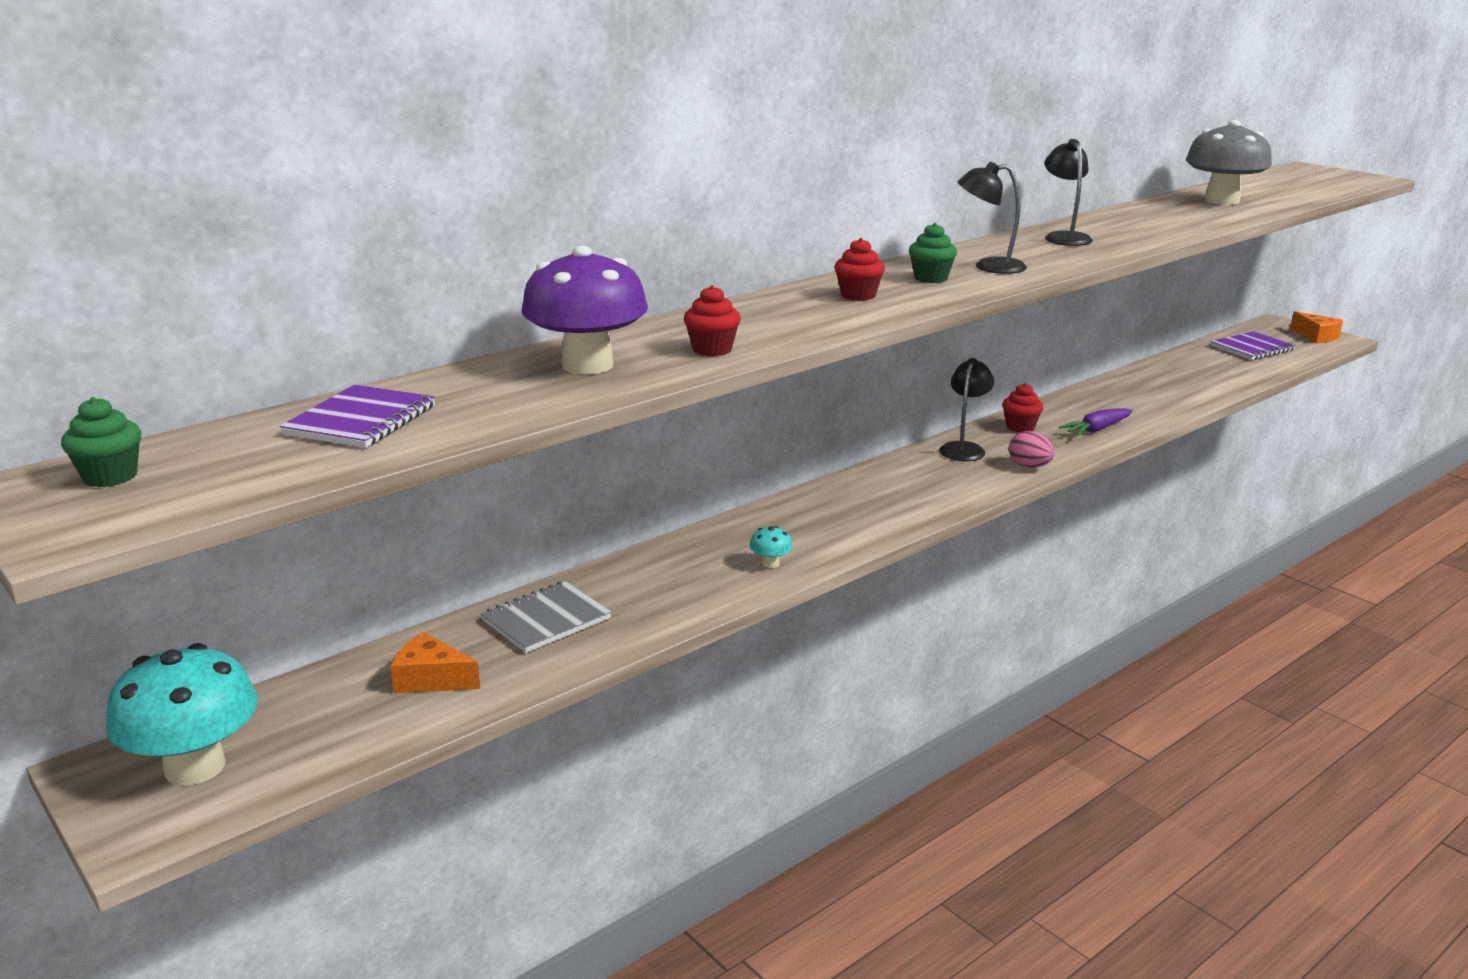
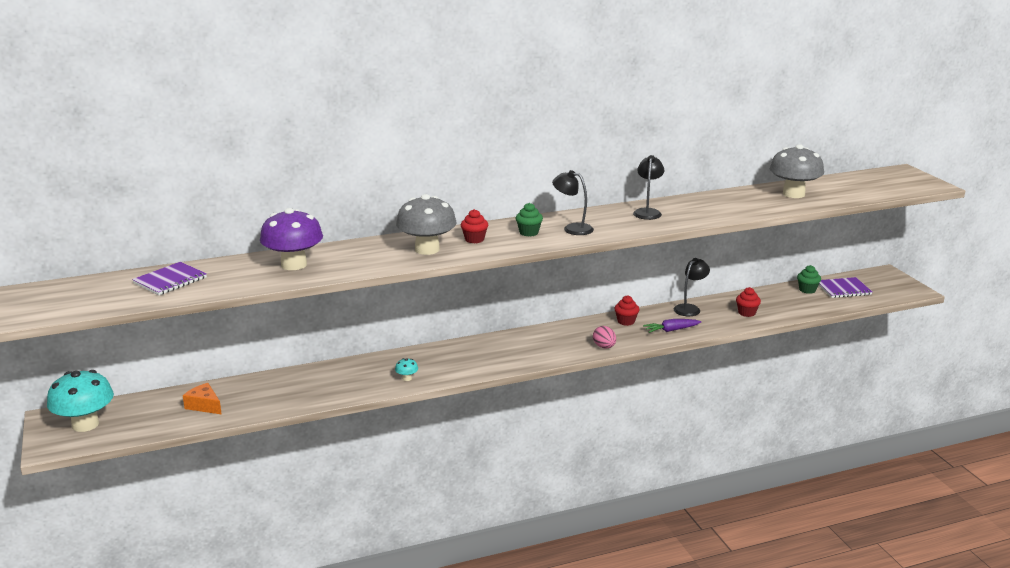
camera: 20 degrees right, 0 degrees up
(110, 477) = (54, 293): green cupcake -> green cupcake (807, 290)
(546, 620) = (276, 387): grey notebook -> none
(712, 350) = (360, 264): red cupcake -> red cupcake (747, 313)
(799, 317) = (427, 249): none -> grey mushroom
(964, 448) = (578, 329): black lamp -> black lamp (690, 308)
(1316, 336) = (901, 287): orange cheese -> none

